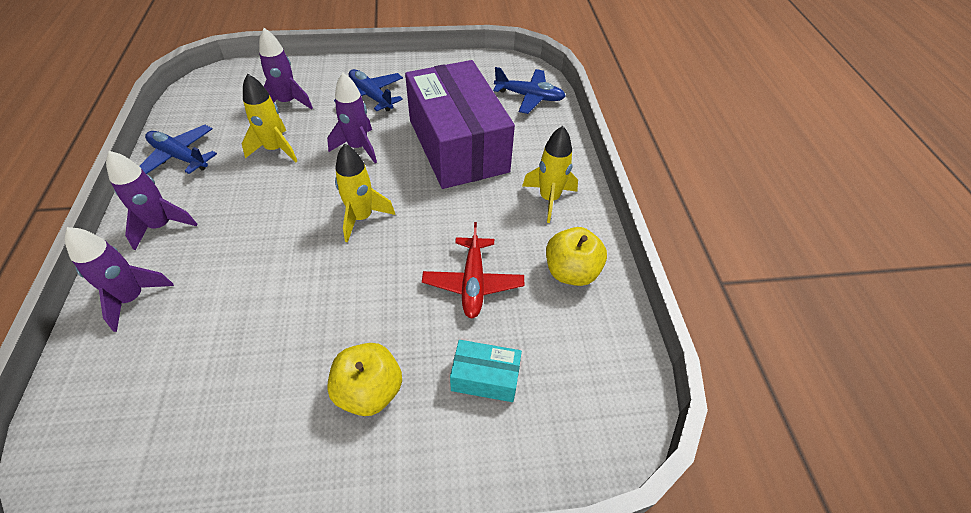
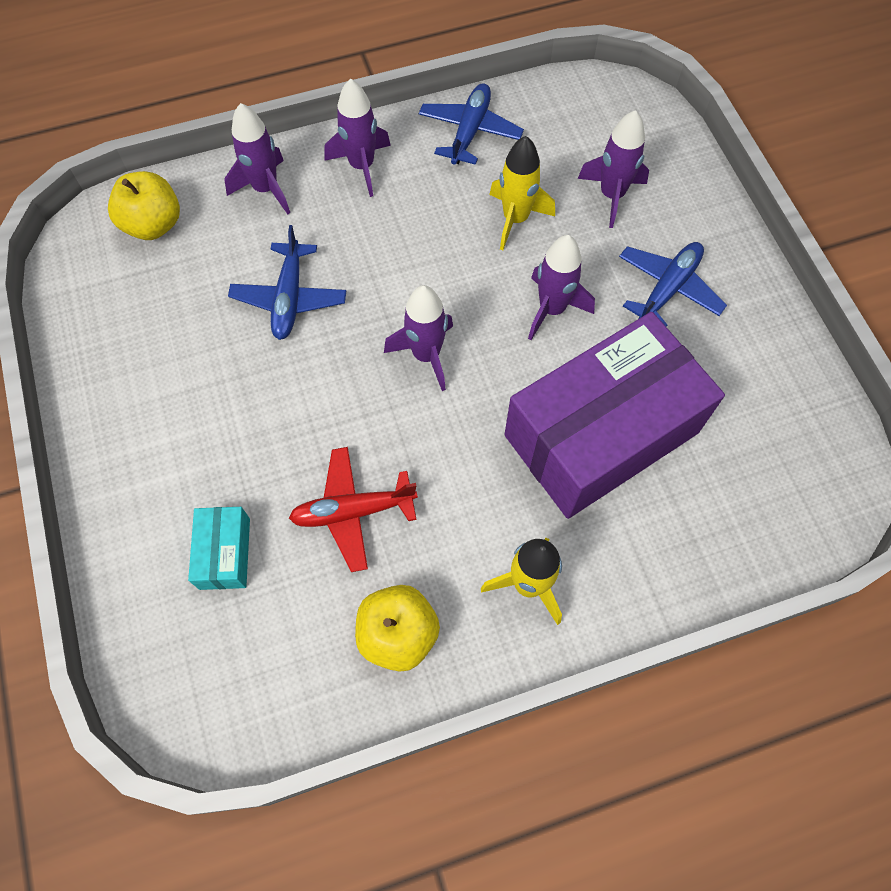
camera: 80 degrees right, 15 degrees up
(362, 218) = (426, 355): yellow rocket -> purple rocket
(369, 391) = (193, 439): yellow apple -> yellow apple (153, 224)
(529, 97) = (765, 517): blue plane -> blue plane (289, 298)

